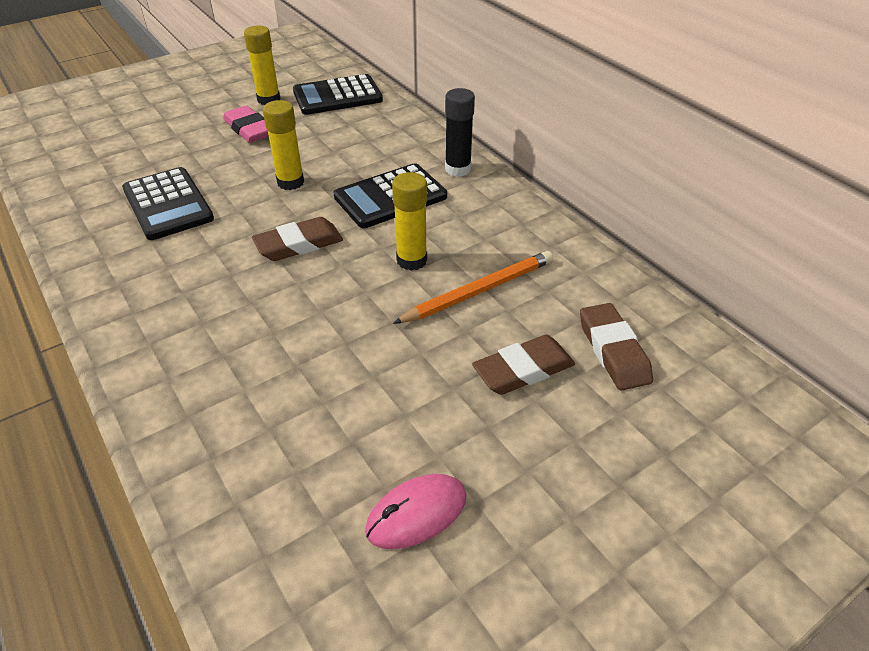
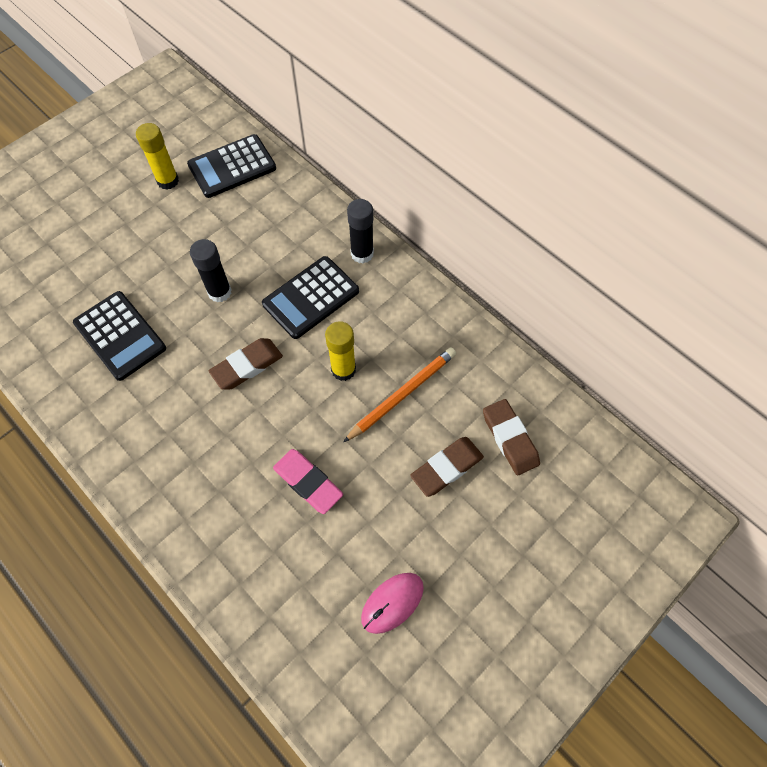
camera: 10 degrees left, 20 degrees up
(249, 129) = (161, 226): pink eraser -> pink eraser (308, 482)
(290, 182) = (219, 292): yellow glue stick -> black glue stick

